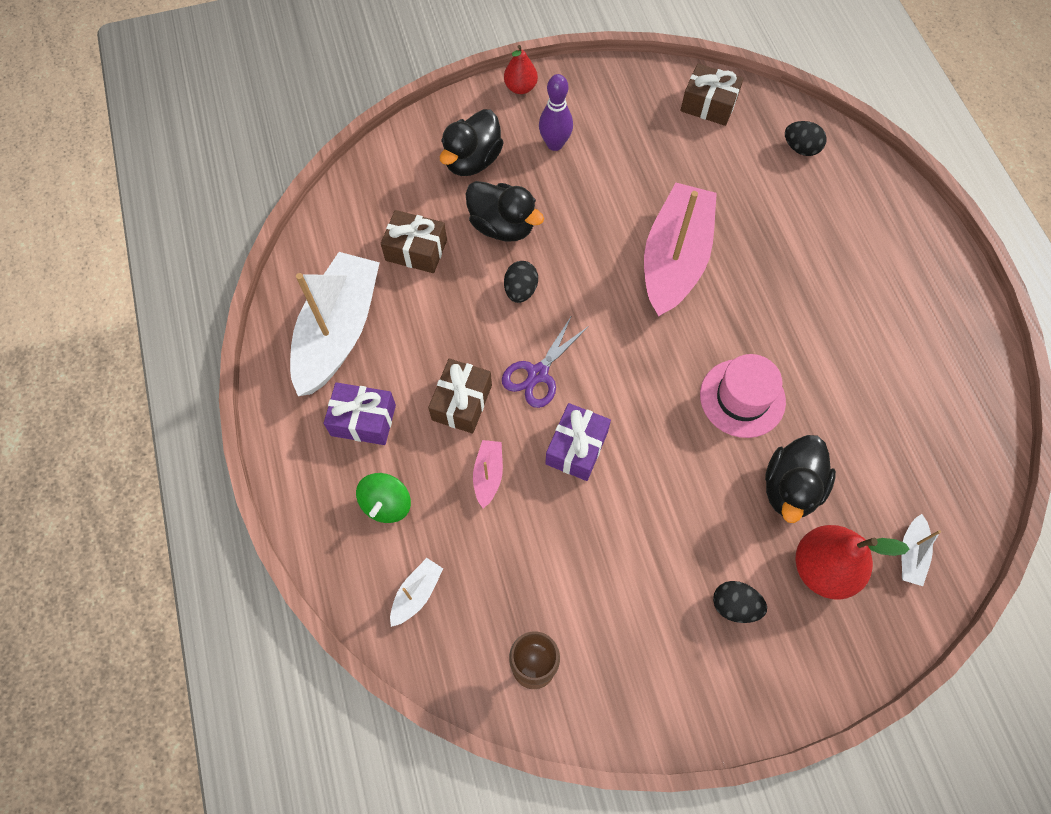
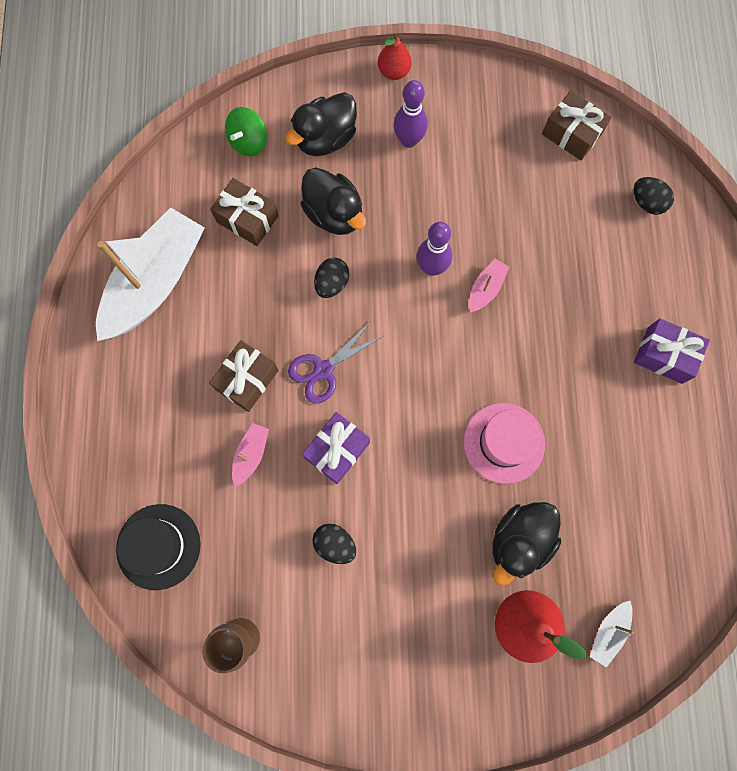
camera: 15 degrees right, 10 degrees up
(363, 420) = (155, 373): purple gift -> purple gift (664, 355)
(386, 504) = (155, 457): green spinning top -> green spinning top (249, 142)
(417, 594) = (158, 546): white boat -> black hat
(615, 252) = (431, 267): none -> purple bowling pin
(675, 259) = (486, 289): pink boat -> pink boat, size x0.41
(734, 605) = (432, 634): black egg -> black egg (335, 544)

